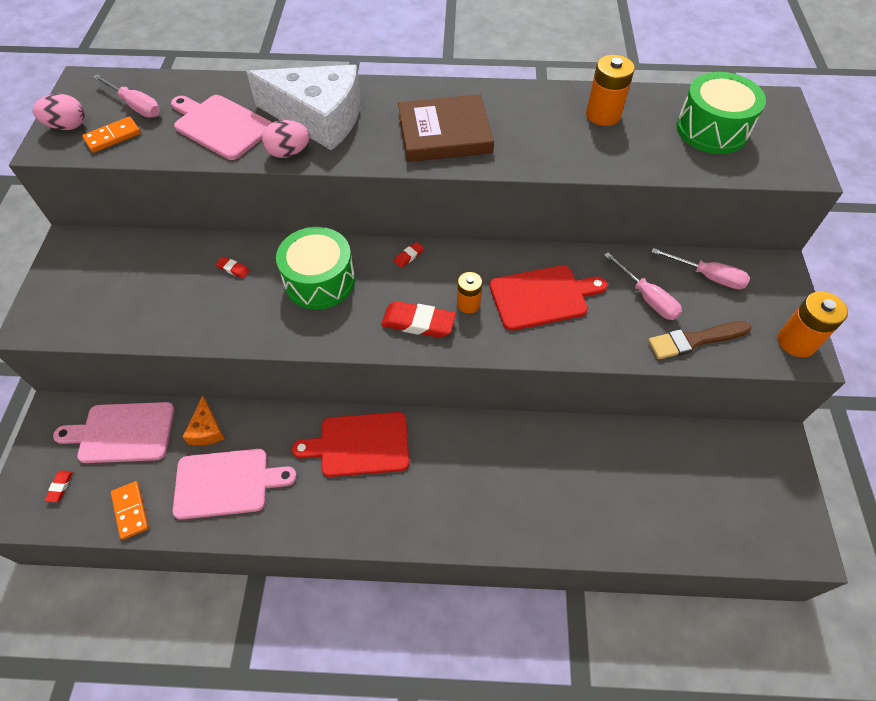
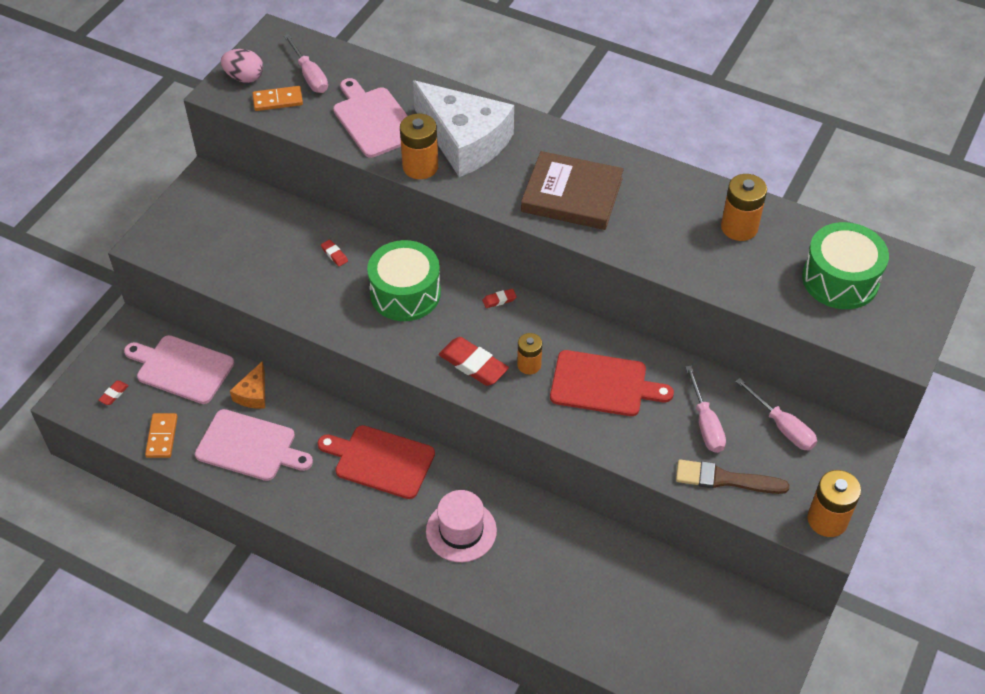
camera: 25 degrees right, 5 degrees down
(289, 153) = (420, 167): pink egg -> orange battery
(467, 480) = (461, 531): none -> pink hat

